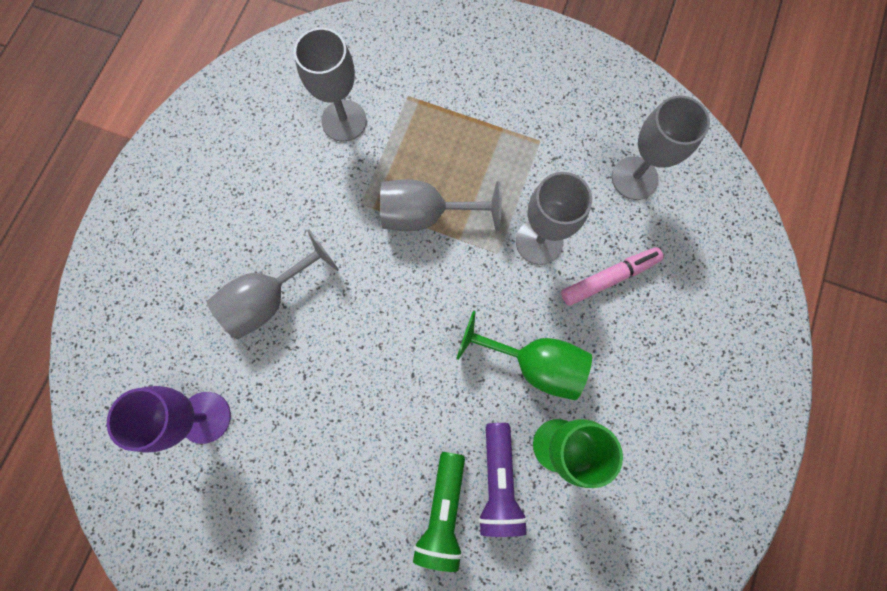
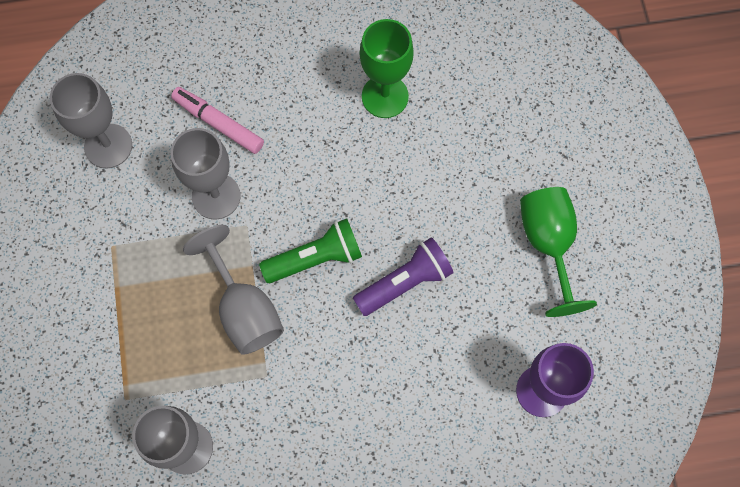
camera: 120 degrees left, 5 degrees down
(269, 298) = (407, 404): grey goblet -> none
(443, 511) = (489, 154): green flashlight -> green flashlight (315, 258)
(498, 481) = (440, 126): purple flashlight -> purple flashlight (405, 282)
(534, 363) = (329, 146): green goblet -> green goblet (548, 244)

